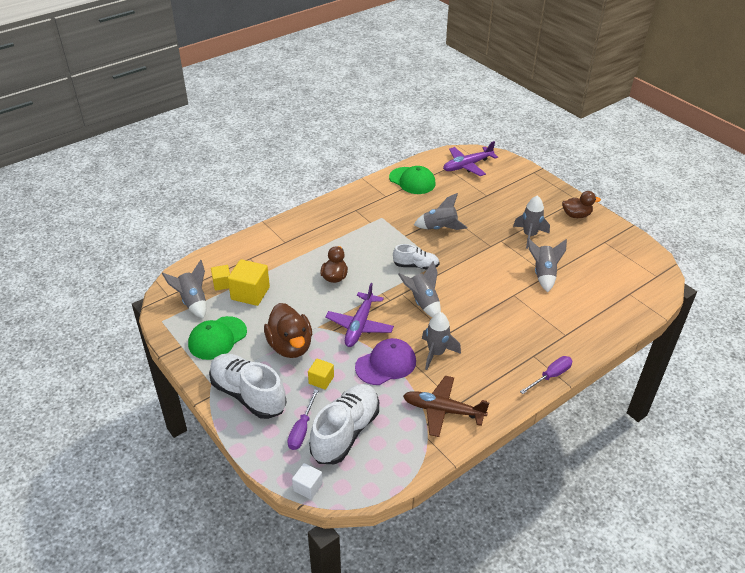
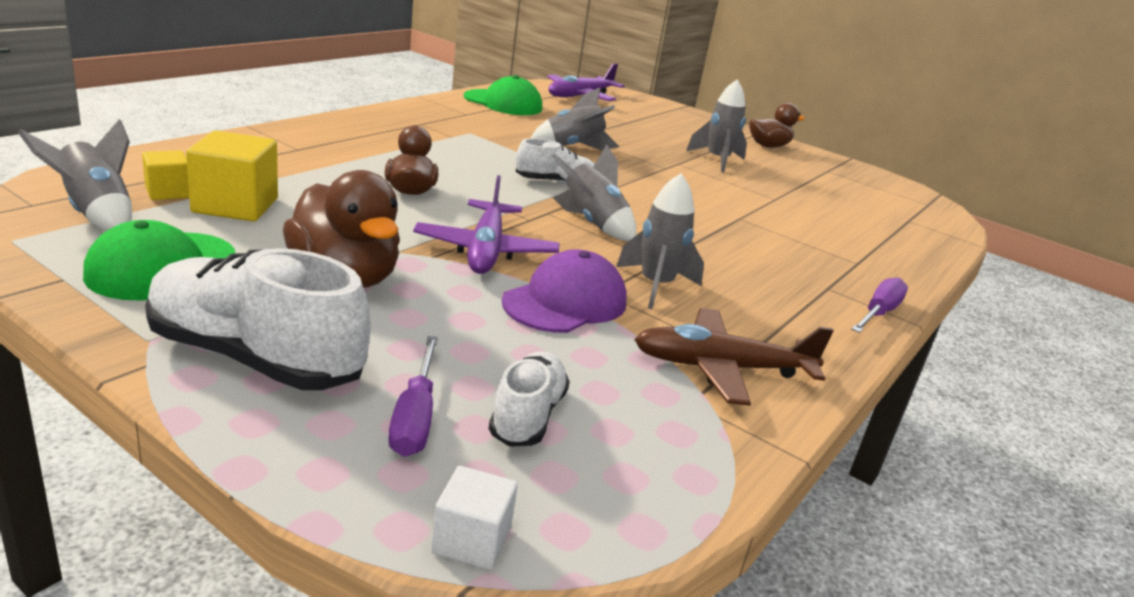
camera: 20 degrees left, 15 degrees down
(321, 380) = (434, 328): yellow cube -> none
(345, 432) = (527, 416): white shoe -> white shoe, size x0.56
(543, 274) = (769, 198): grey rocket -> none

